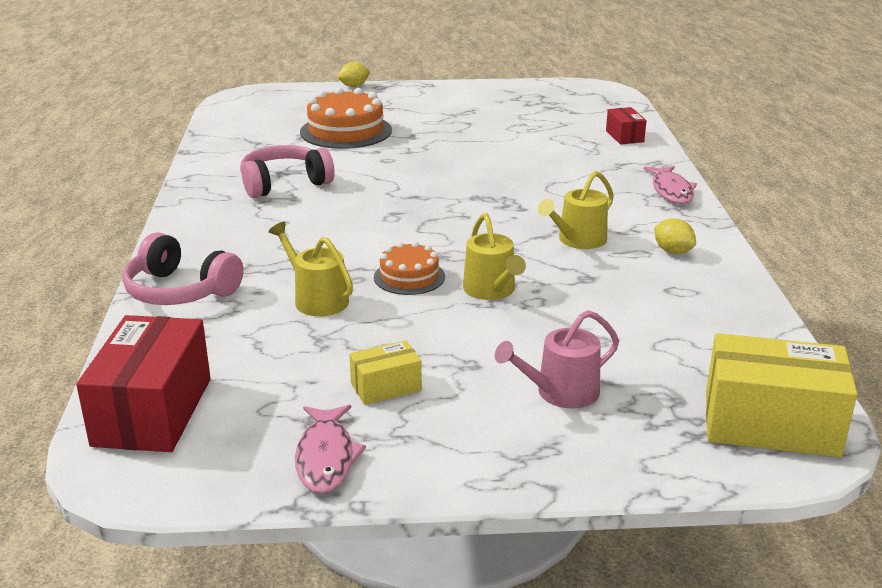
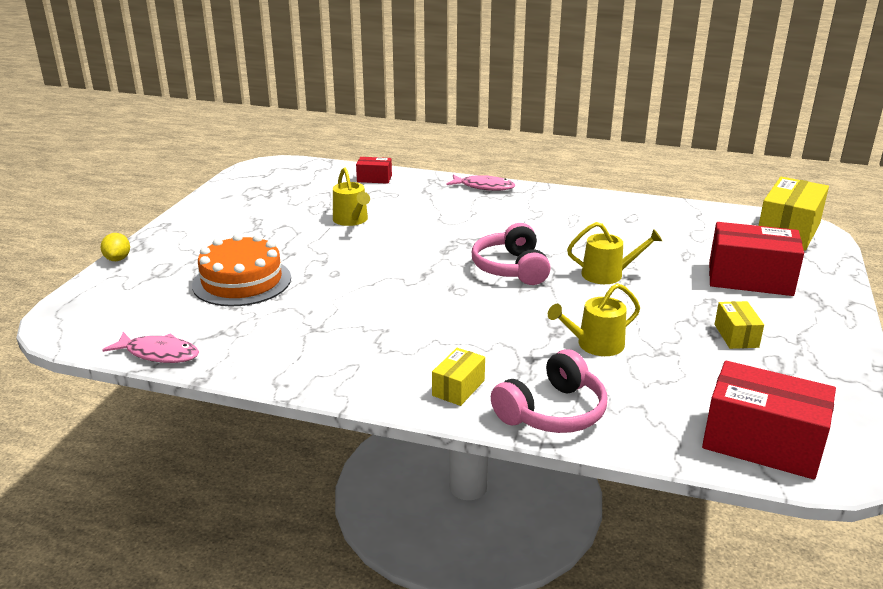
camera: 70 degrees left, 0 degrees up
(206, 244) = (458, 388): none -> yellow box
(284, 183) = (346, 330): pink headphones -> pink headphones (511, 268)
(326, 457) = (825, 372): pink fish -> pink fish (158, 354)
(409, 277) = (573, 301): orange cake -> none
(560, 392) = (750, 279): pink watering can -> red box
(578, 240) = (544, 231): yellow watering can -> yellow watering can (352, 220)
(673, 251) = (576, 207): yellow lemon -> none

